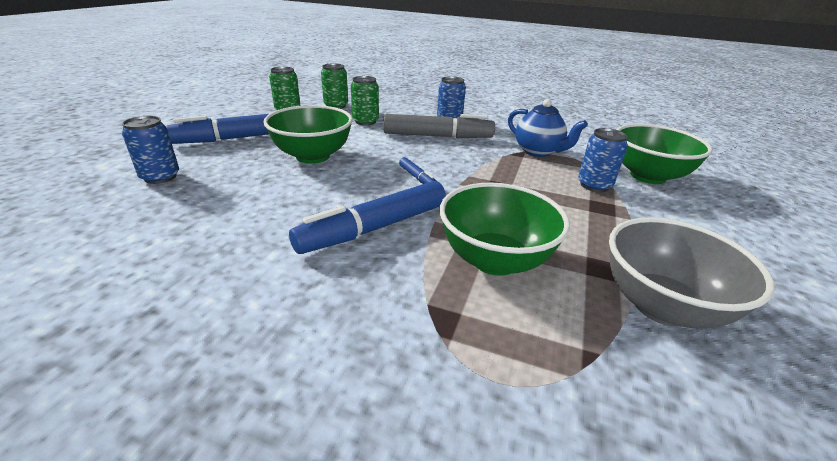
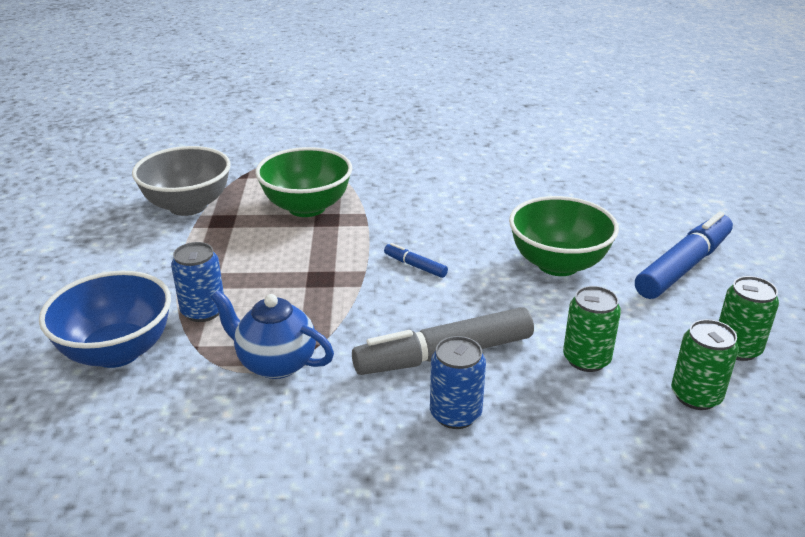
camera: 160 degrees right, 0 degrees up
(160, 177) = (646, 203): blue can -> none
(375, 228) = (412, 208): blue marker -> none
(648, 176) = (117, 351): green bowl -> blue bowl

